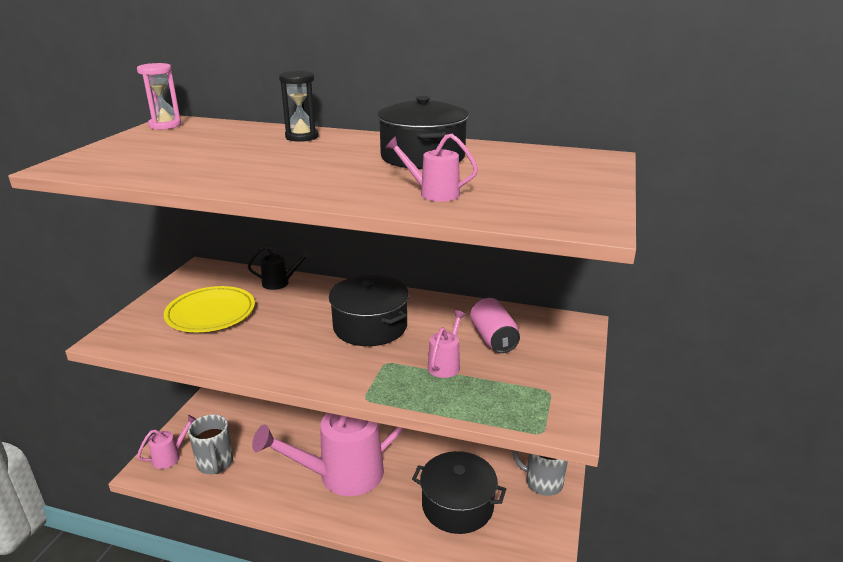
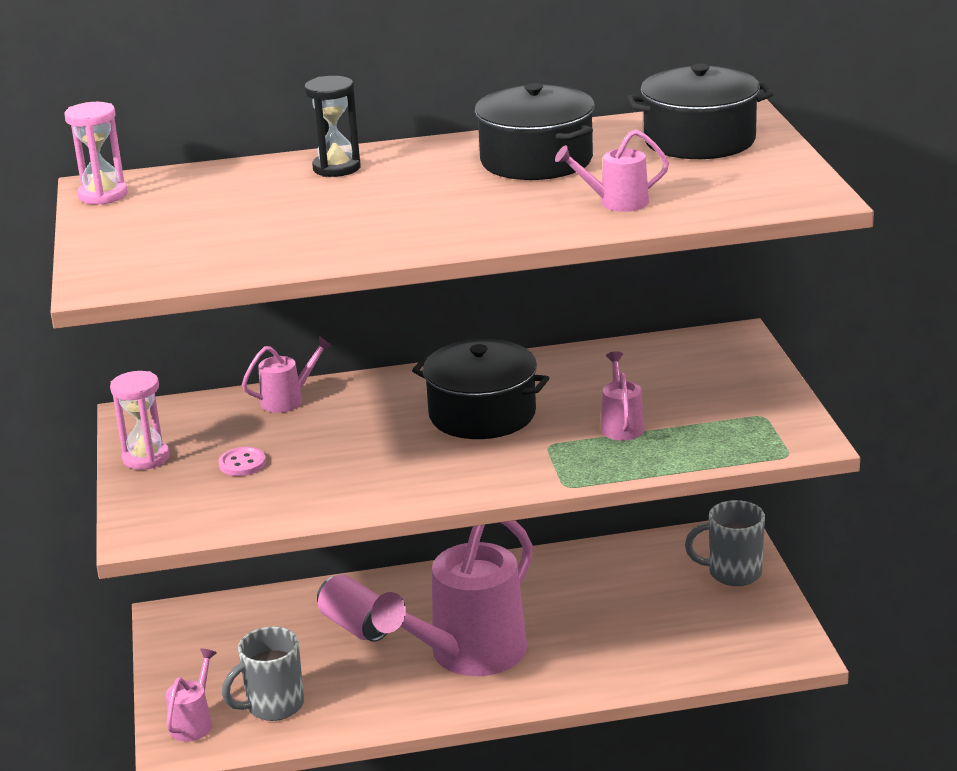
camera: 25 degrees left, 0 degrees up
(173, 294) = (146, 458): none -> pink hourglass
(211, 313) = (242, 463): yellow plate -> pink button
(215, 464) = (273, 706): grey mug -> grey mug turned 105 degrees clockwise
(280, 283) = (288, 400): black watering can -> pink watering can
(457, 505) = (648, 632): black pot -> black pot (699, 140)
(493, 339) = (649, 382): pink can -> pink can (356, 626)

